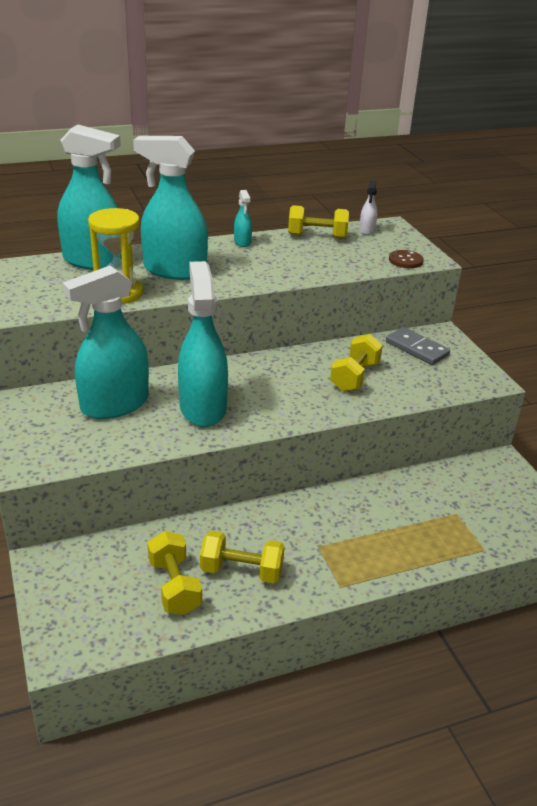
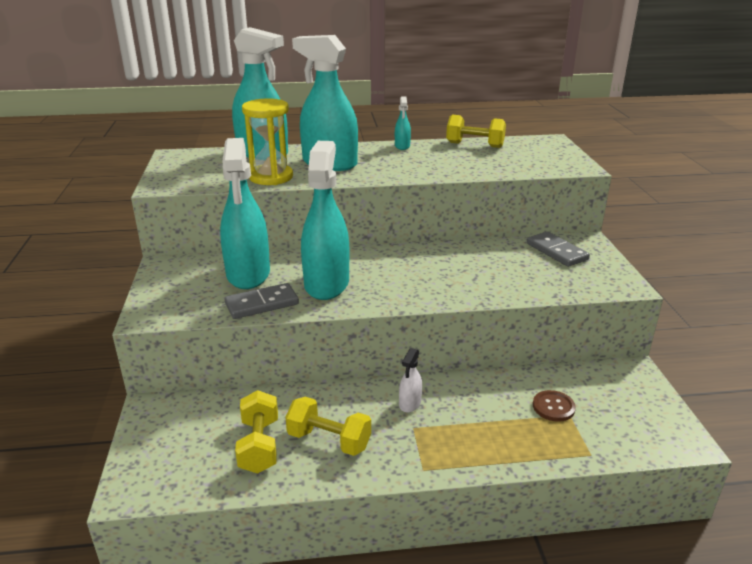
camera: 15 degrees right, 5 degrees down
(115, 404) = (248, 274): turquoise spray bottle -> turquoise spray bottle turned 75 degrees counterclockwise
(144, 438) = (262, 304): none -> grey domino
(355, 377) = (484, 270): yellow dumbbell -> none
(367, 230) = (525, 143): white spray bottle -> white spray bottle (410, 403)
(405, 260) = (554, 167): brown button -> brown button (553, 407)

